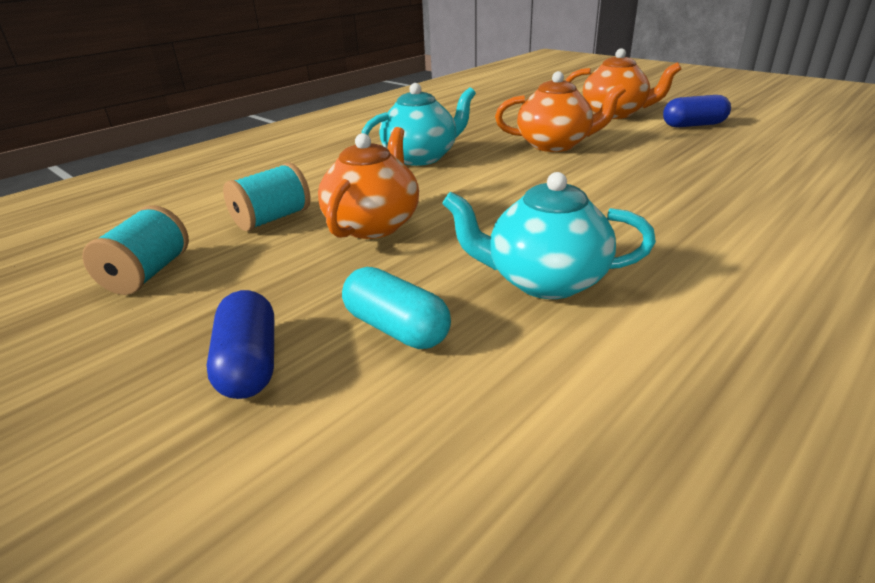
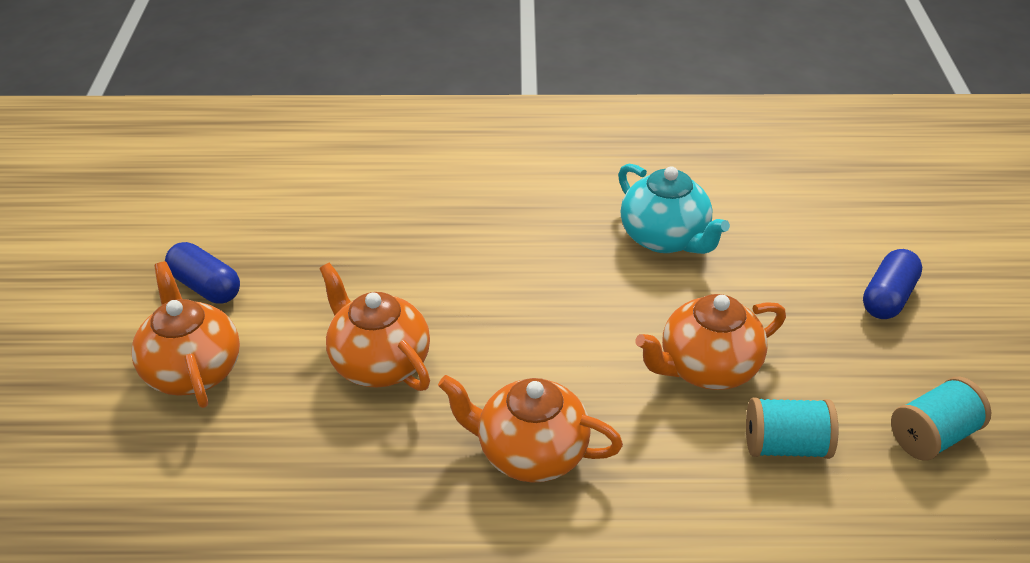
camera: 135 degrees left, 10 degrees up
(396, 328) = (787, 266): turquoise capsule -> none
(421, 157) = (529, 453): turquoise teapot -> orange teapot

